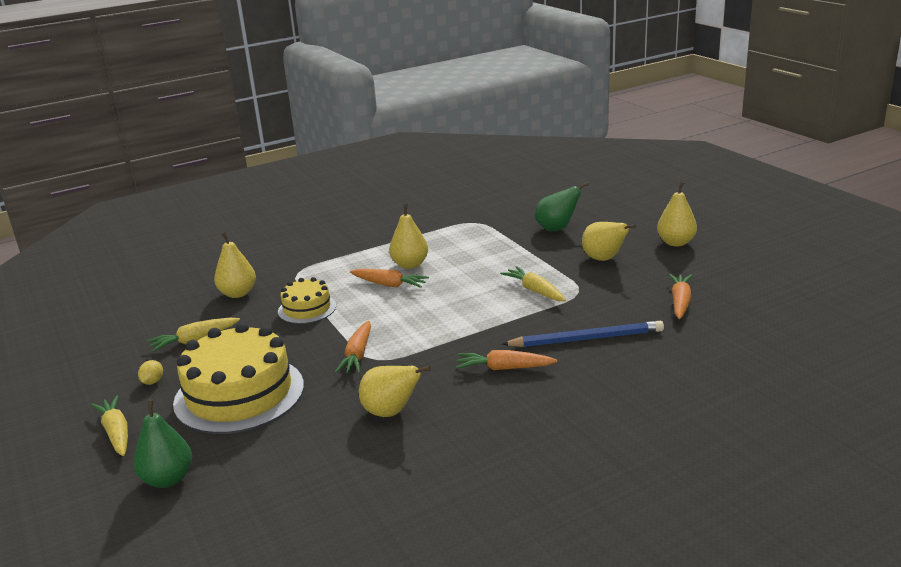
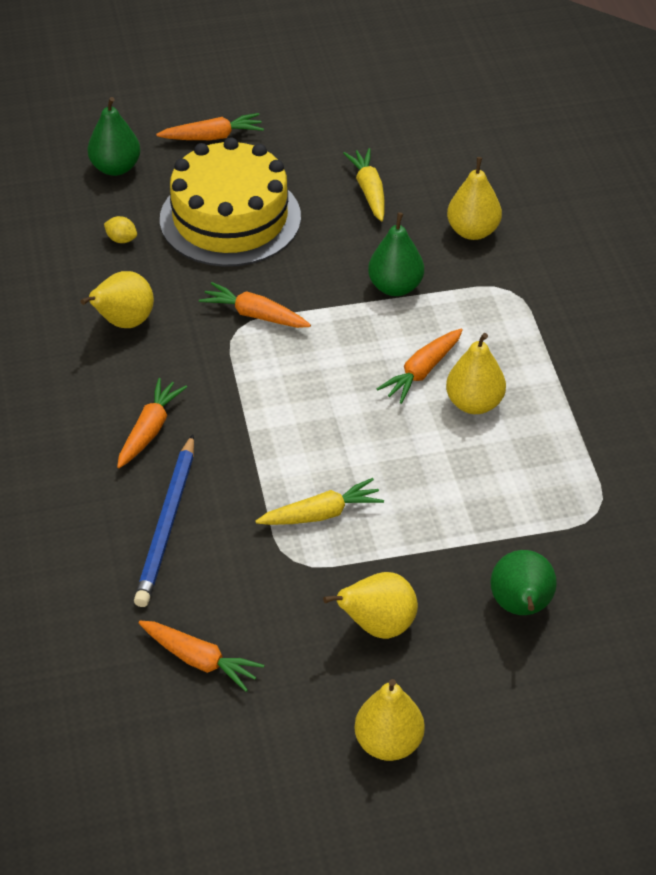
camera: 105 degrees right, 20 degrees up
(116, 432) = (212, 137): yellow carrot -> orange carrot
(153, 382) = (294, 160): yellow lemon -> yellow lemon (121, 239)
(307, 309) = (395, 287): yellow cake -> green pear

